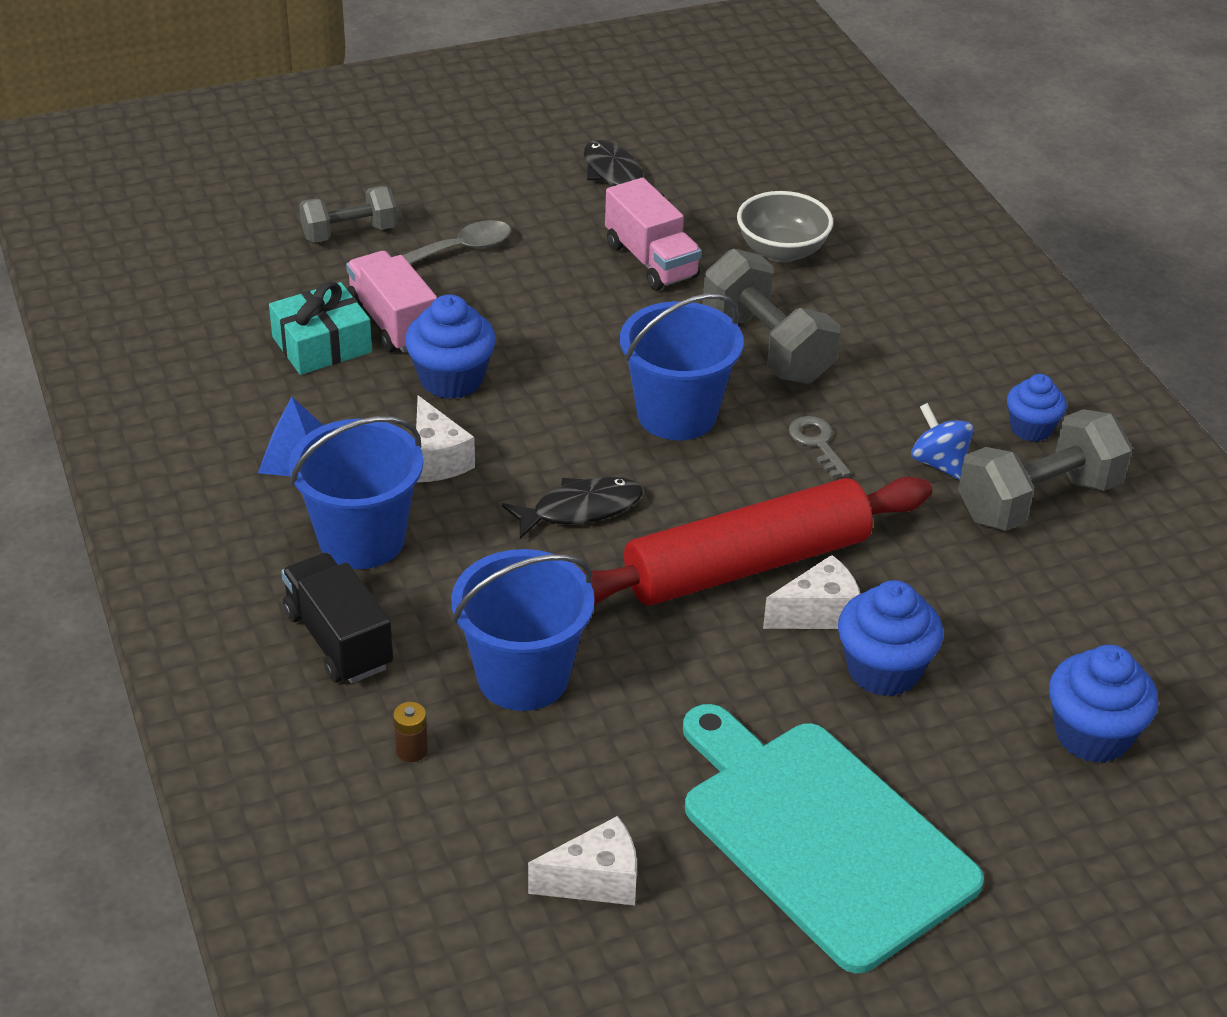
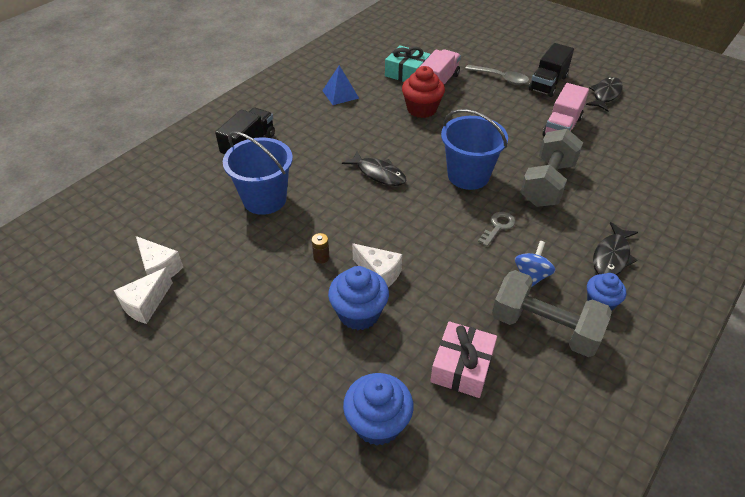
camera: 60 degrees right, 5 degrees up
(349, 233) = (478, 52): grey dumbbell -> none
(362, 539) = (308, 127): blue bucket -> none
(411, 750) = (202, 188): brown battery -> brown battery (321, 257)
(437, 459) = (371, 125): white cheese -> white cheese (146, 304)
(451, 379) = (421, 109): blue cupcake -> red cupcake
(525, 212) = (548, 83): none -> black truck
(747, 565) = (390, 237): red rolling pin -> none
(781, 251) = (622, 161): grey bowl -> none
(821, 836) = (229, 334): turquoise cutting board -> none
(959, 371) = (611, 256): none -> black fish
(1051, 610) = (462, 367): none -> pink gift

